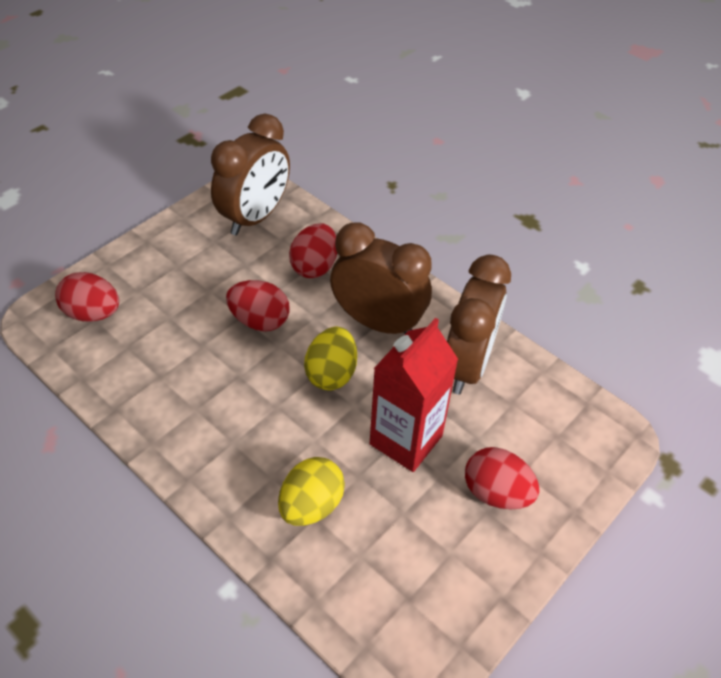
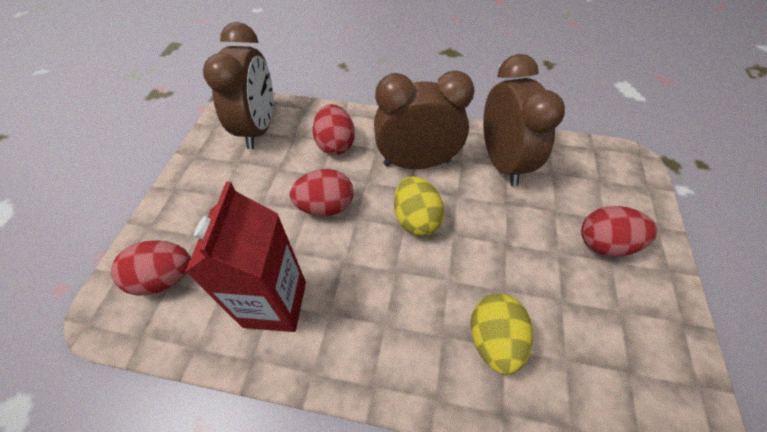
camera: 30 degrees left, 5 degrees up
(406, 440) = (512, 240): red carton -> red carton (275, 304)

